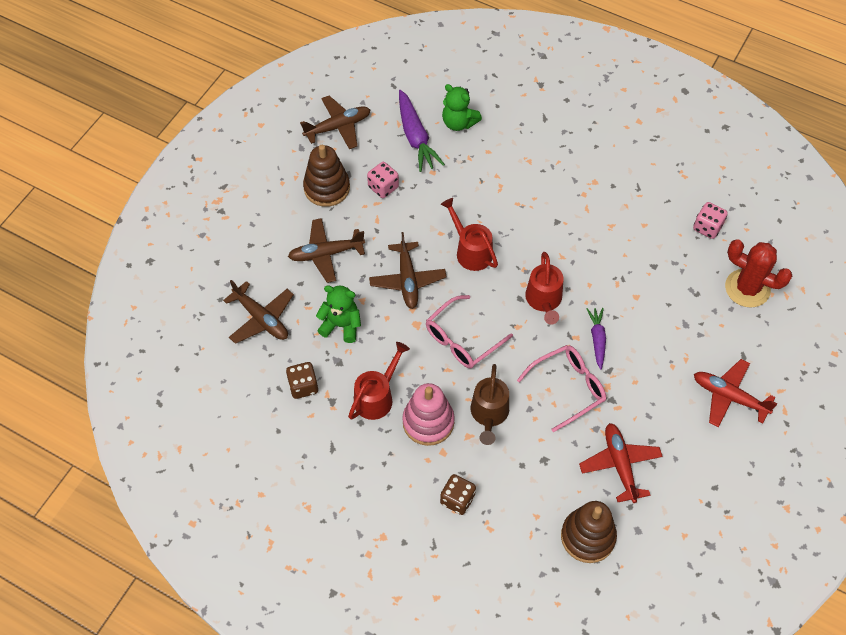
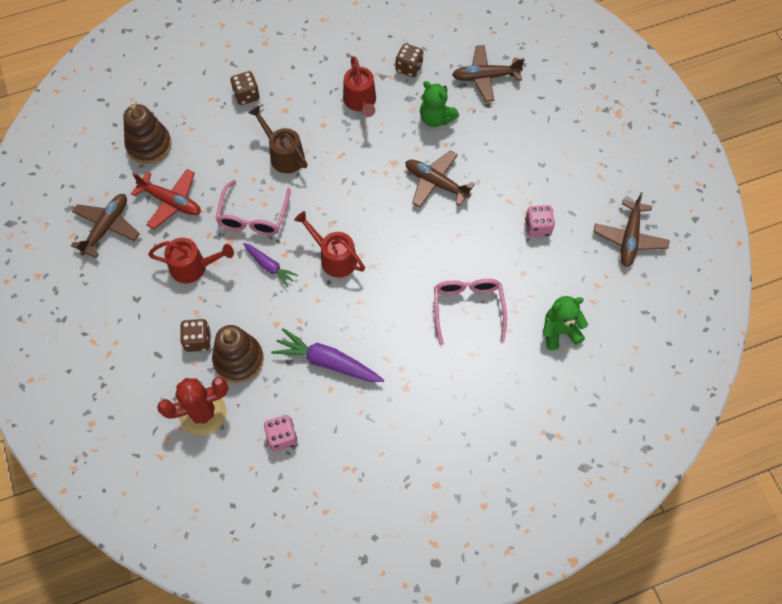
camera: 130 degrees right, 5 degrees up
(326, 254) = (506, 148): brown plane -> brown plane (107, 227)
(327, 188) = (570, 189): brown stacking toy -> brown stacking toy (238, 359)
(341, 325) = (436, 118): green teddy bear -> green teddy bear turned 75 degrees clockwise
(415, 137) = (571, 287): purple carrot -> purple carrot (328, 362)
(428, 422) = (314, 117): pink stacking toy -> none
(462, 339) = (354, 181): pink glasses -> pink glasses (468, 308)
(470, 250) = (423, 243): red watering can -> red watering can (194, 267)
(704, 338) = (198, 340): none -> brown dice
(729, 397) = (141, 313): red plane -> none

